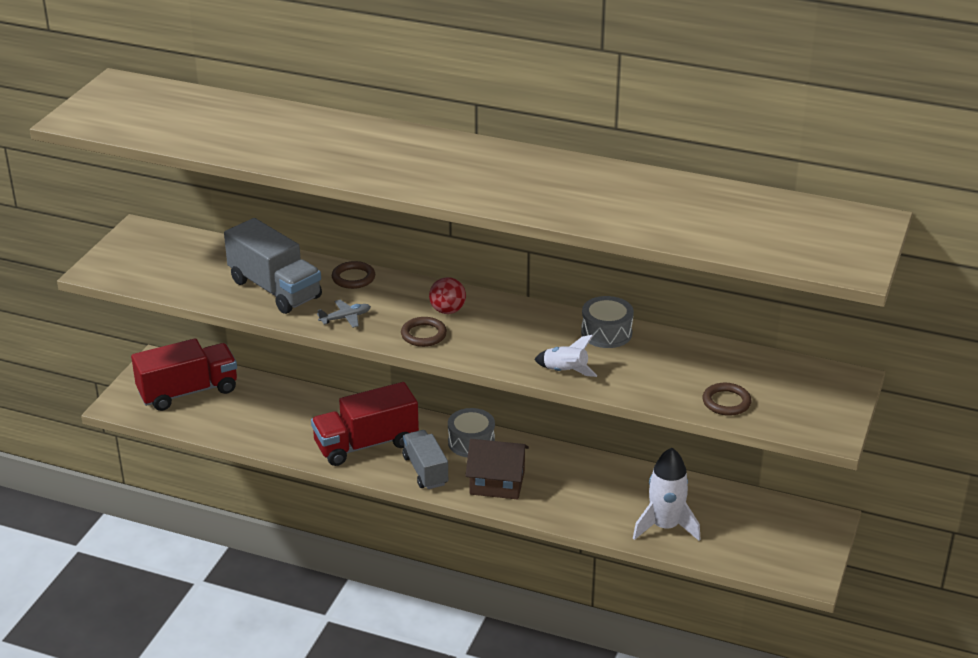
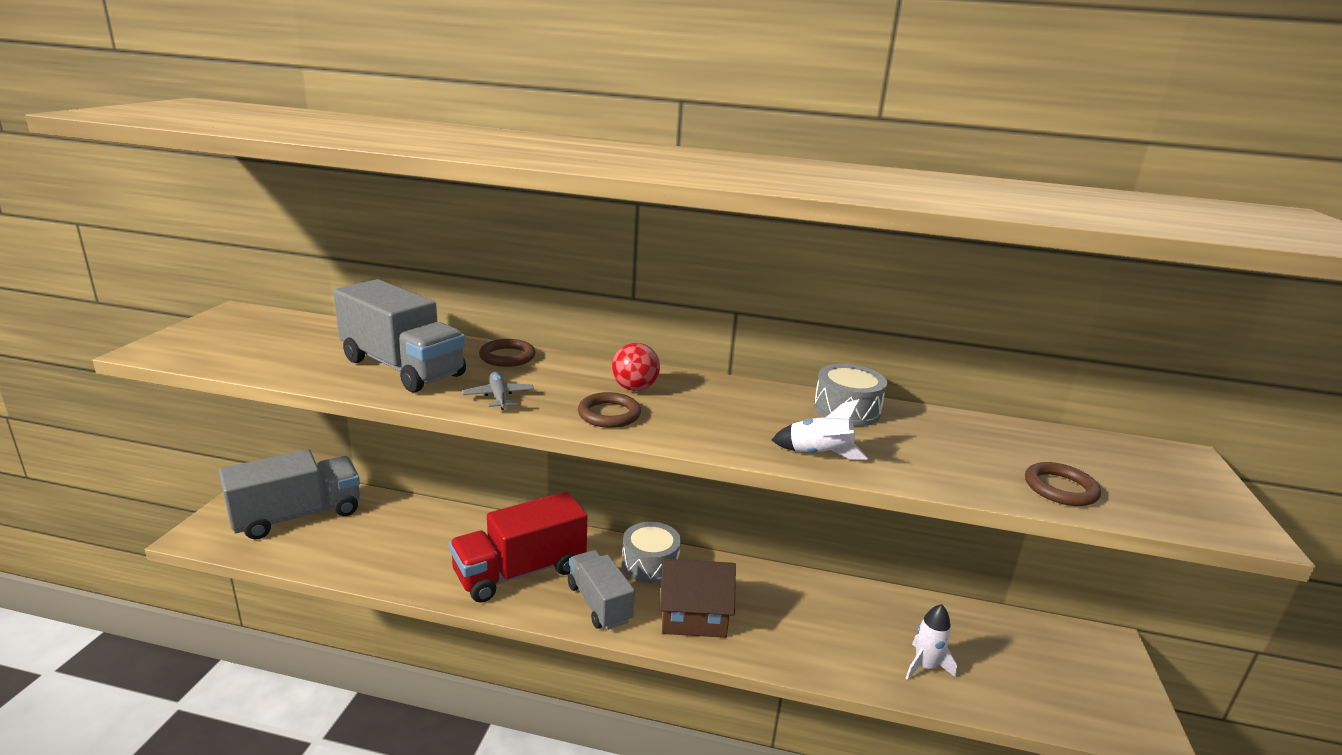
camera: 10 degrees left, 10 degrees down
(188, 392) = (297, 515): red truck -> grey truck
(345, 318) = (498, 397): grey plane -> grey plane turned 75 degrees counterclockwise
(665, 526) = (924, 666): white rocket -> white rocket, size x0.60

